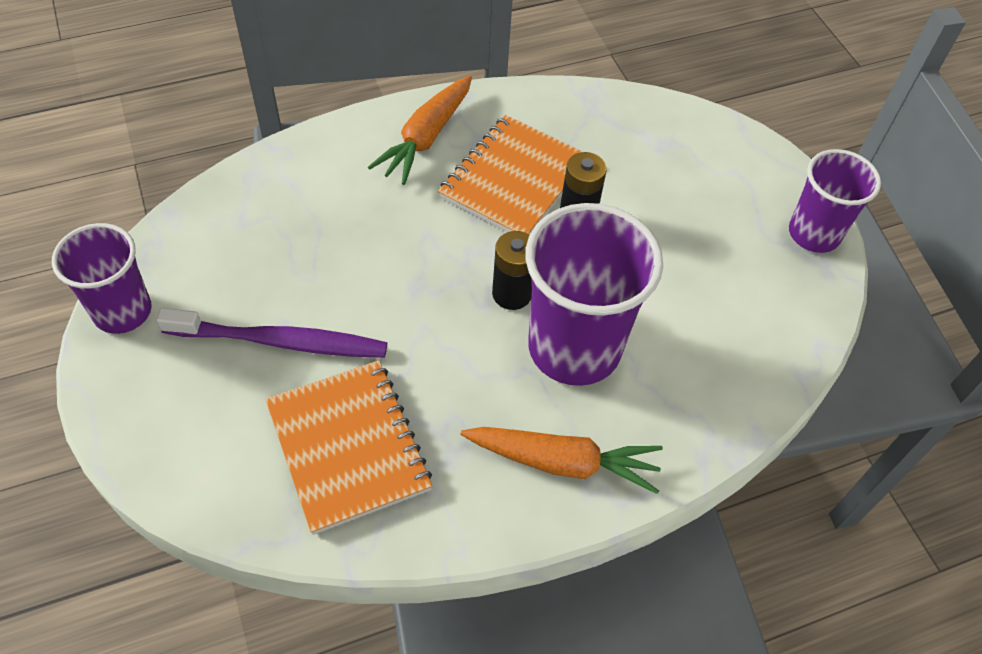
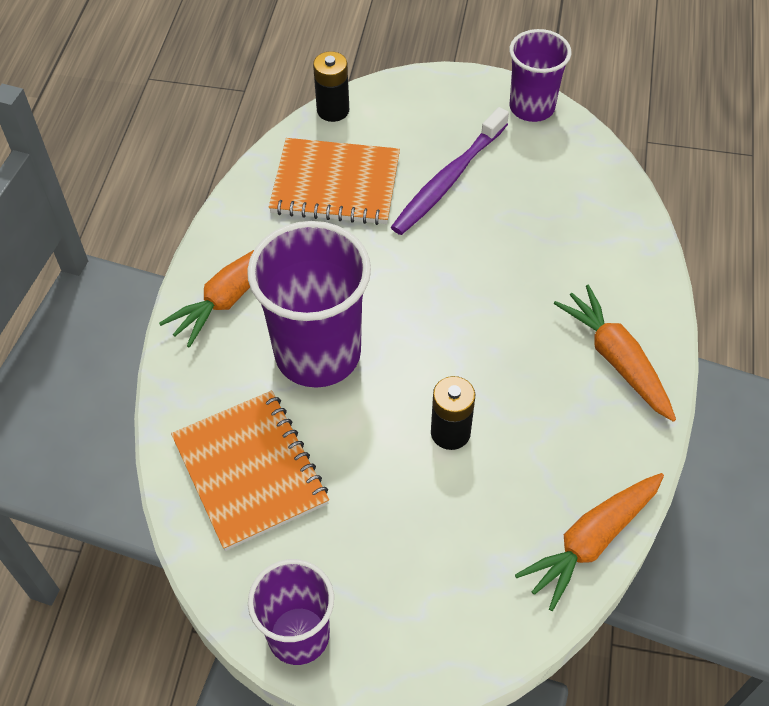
camera: 125 degrees right, 0 degrees up
(512, 294) = (397, 338): black battery -> black battery (333, 110)
(514, 180) = (523, 404): orange notebook -> orange notebook (250, 471)
(599, 102) = (591, 541): none -> orange carrot

